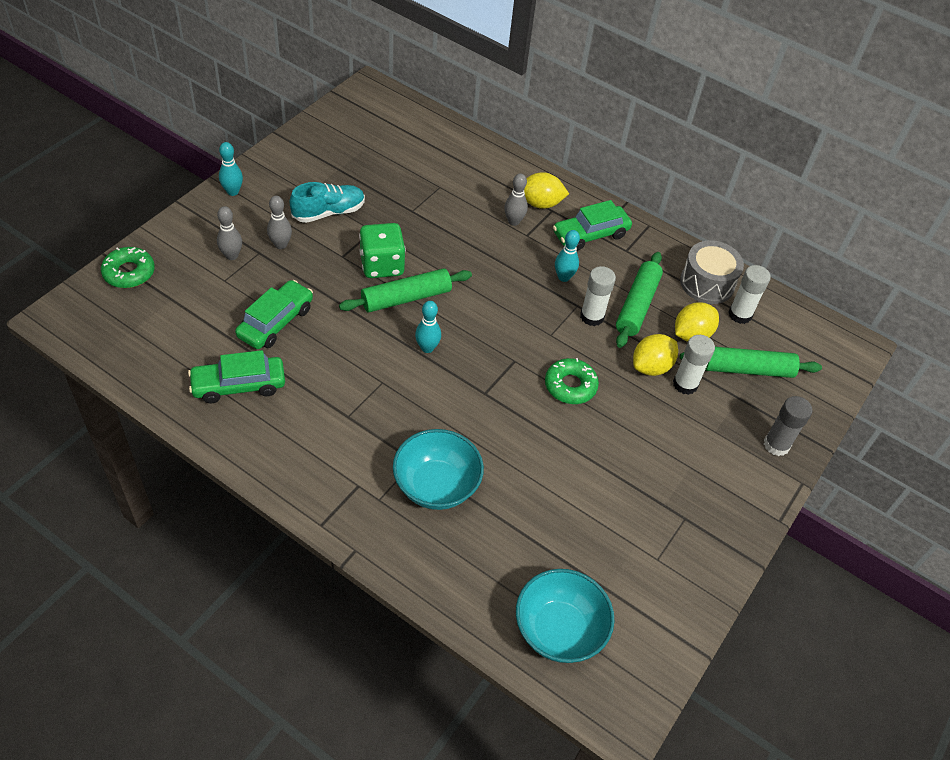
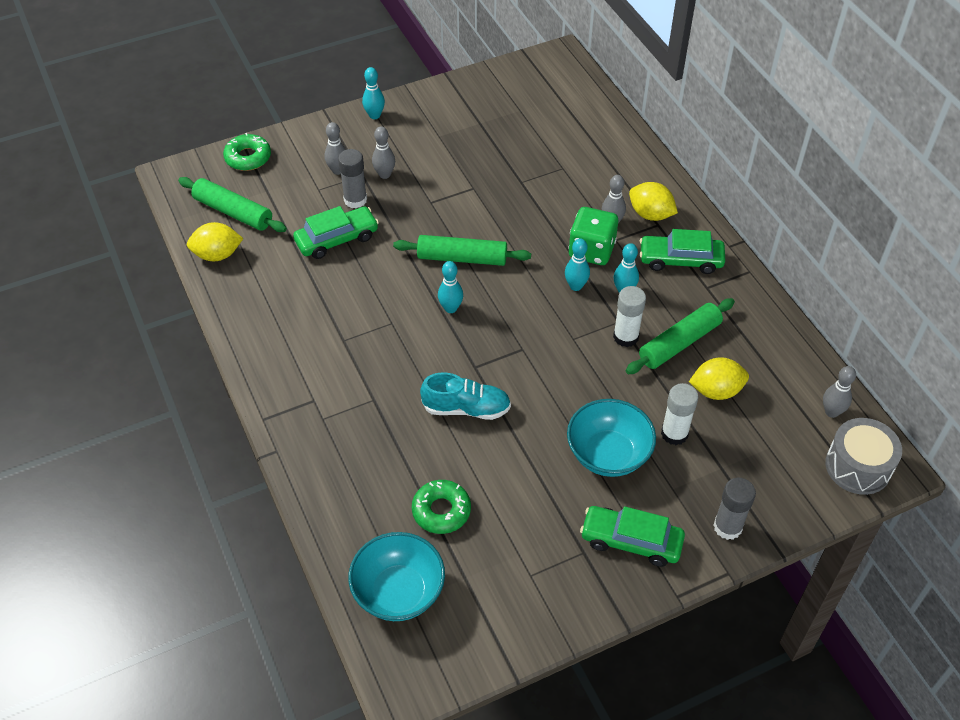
camera: 35 degrees right, 0 degrees up
(239, 385) = (273, 281): green car -> green car (631, 541)
(268, 278) = (355, 200): none -> grey glue stick
(328, 212) = (445, 159): turquoise shoe -> turquoise shoe (466, 408)
(382, 265) = (460, 222): green dice -> green dice (591, 250)
(436, 486) = (378, 428): turquoise bowl -> turquoise bowl (608, 454)
(521, 287) = (576, 286): none -> turquoise bowling pin
(570, 386) = (559, 391): green donut -> green donut (441, 511)
(651, 367) = (651, 405): yellow lemon -> yellow lemon (217, 255)
(707, 283) = (770, 348): grey drum -> grey drum (858, 466)
(740, 314) = (783, 391): white glue stick -> none
(747, 369) = (750, 445): green rolling pin -> green rolling pin (233, 212)
(785, 318) = (831, 412): none -> grey bowling pin

